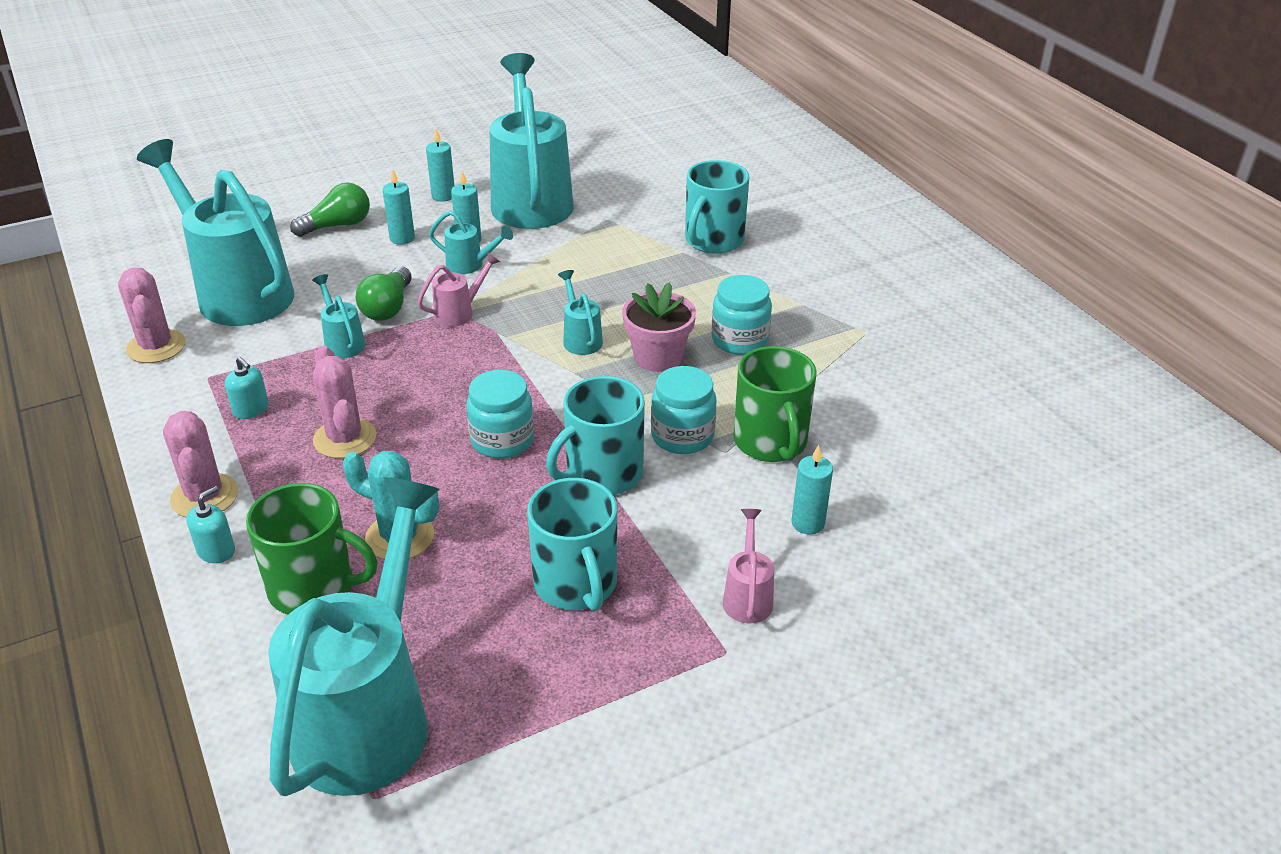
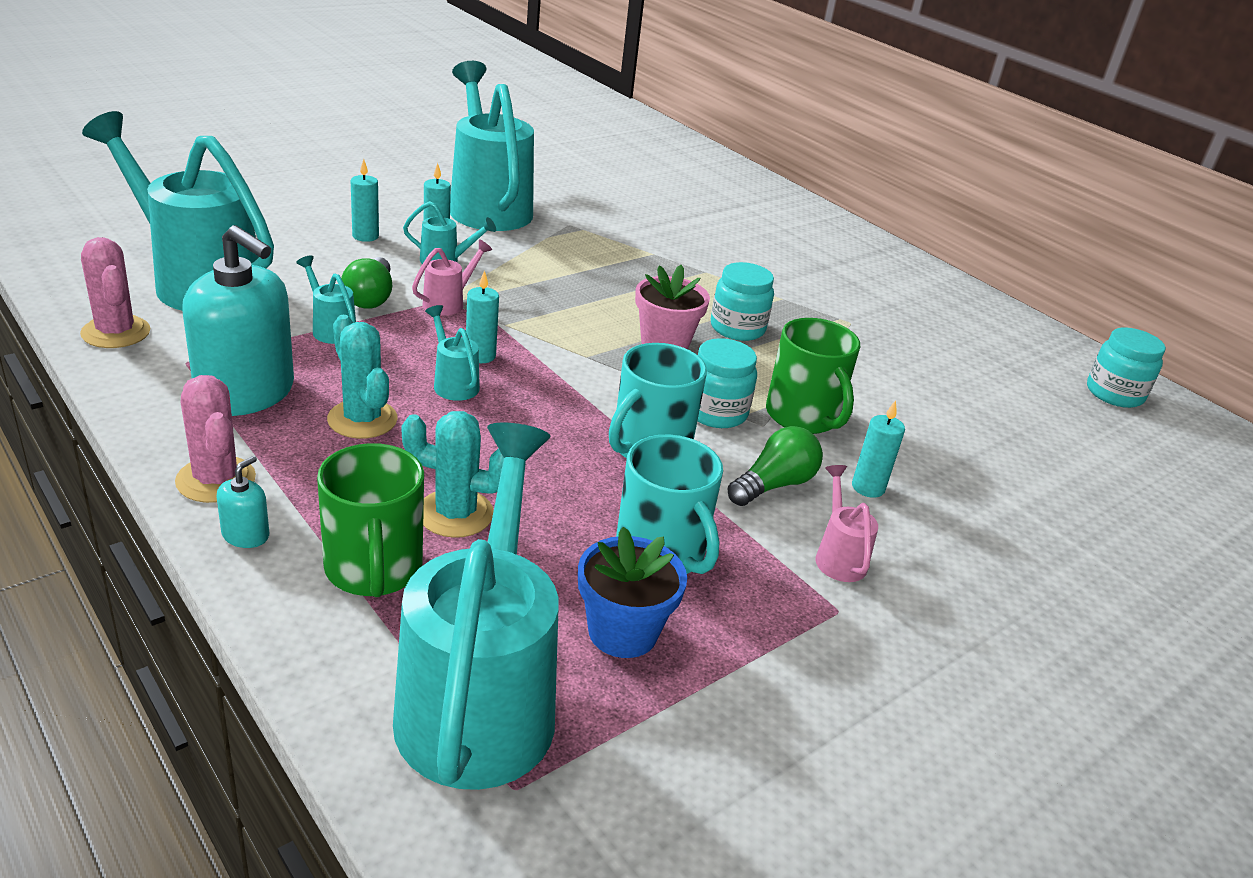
camera: 15 degrees left, 5 degrees down
(251, 409) = (246, 392): turquoise soap dispenser -> turquoise soap dispenser, size x2.46
(314, 588) = (373, 569): green mug -> green mug turned 75 degrees clockwise
(337, 225) = (292, 223): green light bulb -> green light bulb (774, 485)
(345, 438) = (362, 419): pink cactus -> turquoise cactus
(443, 196) = (396, 201): turquoise candle -> turquoise candle (480, 356)
(502, 440) = (534, 418): turquoise jar -> turquoise jar (1114, 393)
(513, 661) = (623, 632): none -> blue flower pot
(580, 338) = (581, 326): turquoise watering can -> turquoise watering can (453, 383)
(713, 240) = (678, 244): turquoise mug -> none

